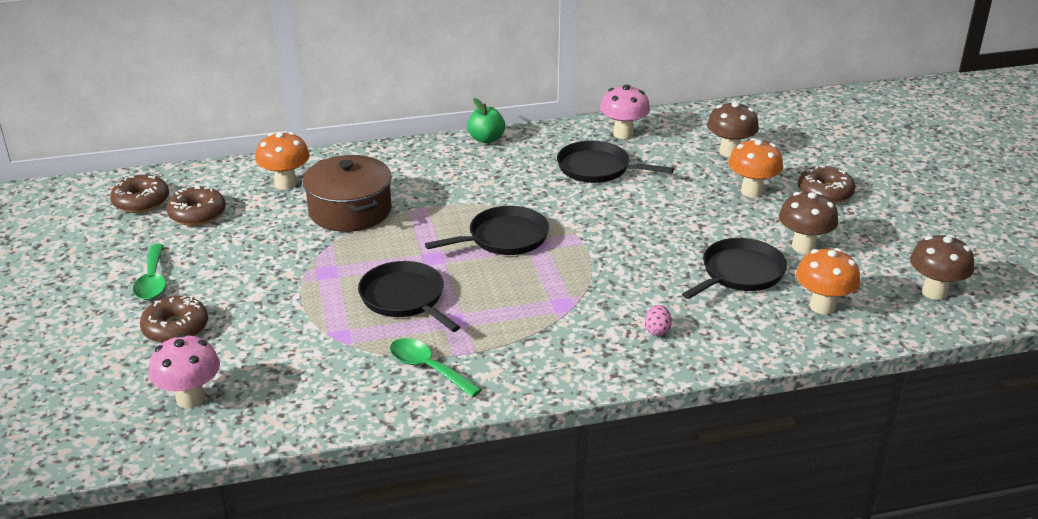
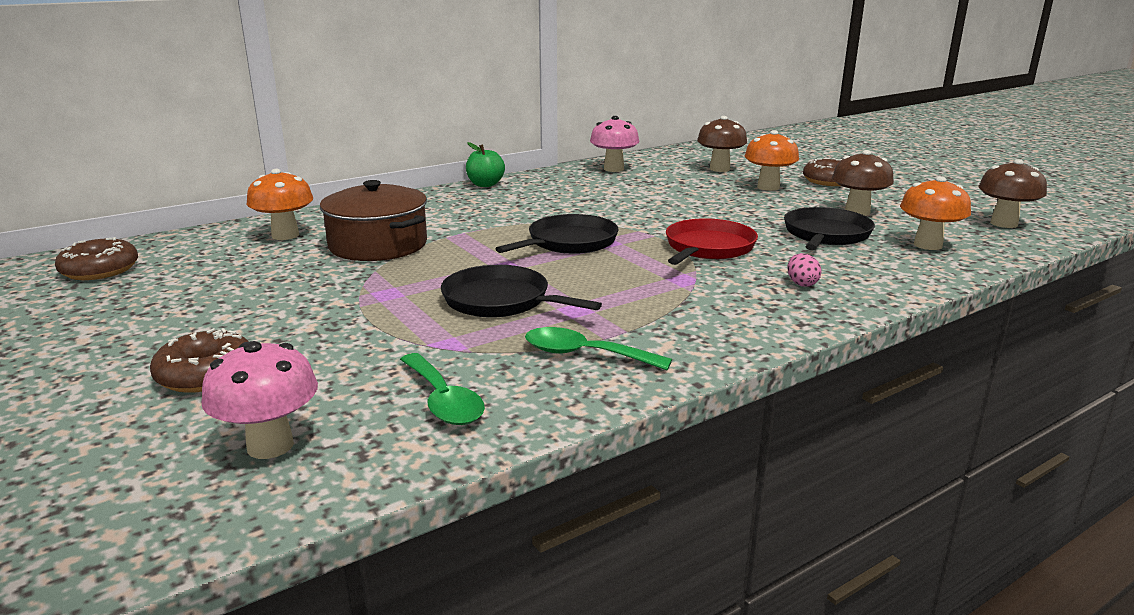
camera: 20 degrees left, 10 degrees down
(152, 281) = (148, 335): green spoon -> green spoon (443, 400)
(197, 214) = (184, 270): brown donut -> none
(597, 168) = (613, 190): black pan -> none
(617, 269) = (708, 248): none -> red pan

